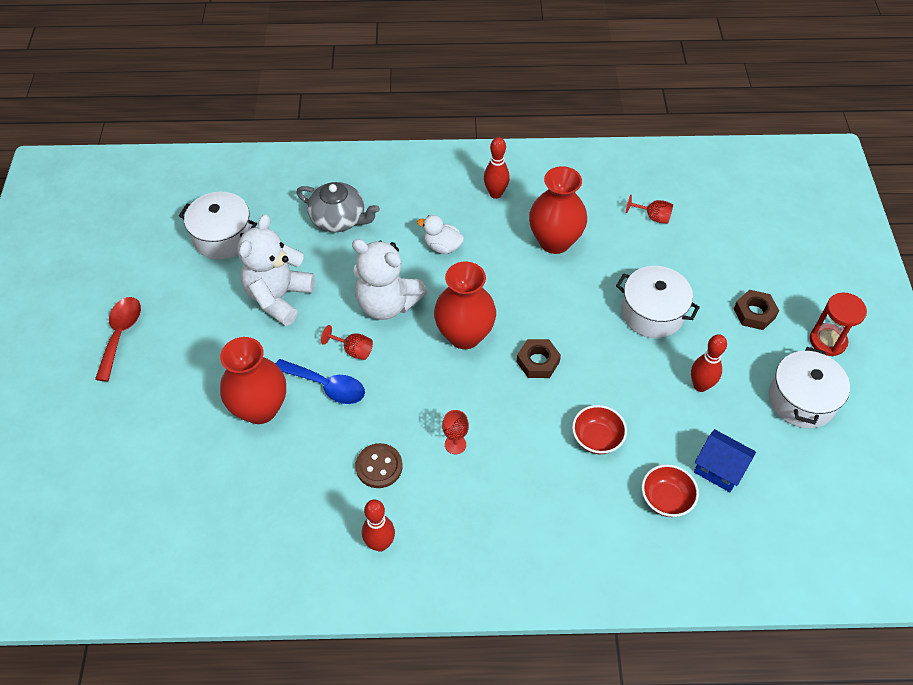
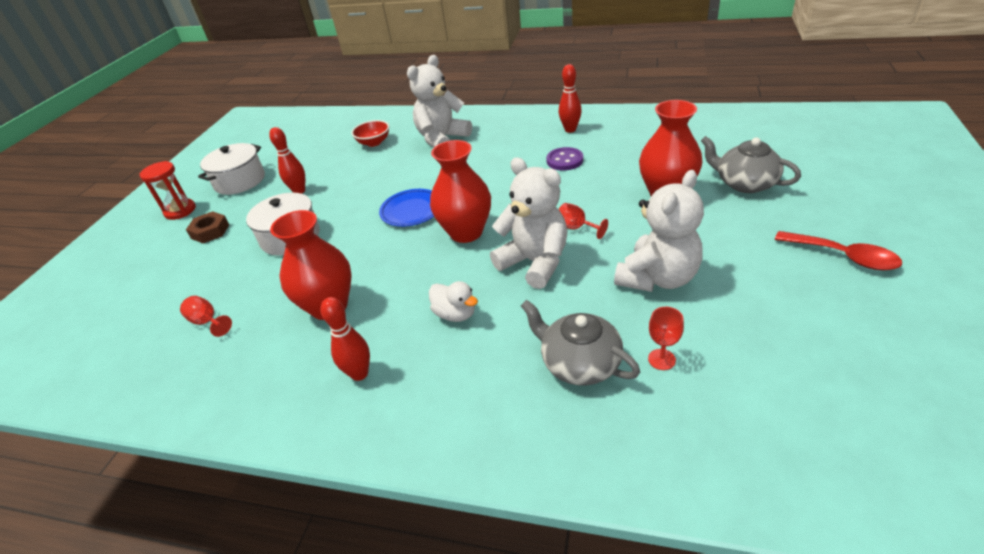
camera: 160 degrees left, 15 degrees down
(121, 334) = (843, 256): red spoon -> red spoon turned 75 degrees counterclockwise
(175, 432) = (744, 183): none -> grey teapot
(223, 237) = (748, 357): white pot -> none
(327, 386) = (604, 205): blue spoon -> none
(379, 466) = (564, 160): brown button -> purple button
(455, 444) = (502, 169): red goblet -> red goblet (661, 359)
(538, 362) = (411, 211): brown nut -> blue plate
(564, 512) = (442, 139): none -> white teddy bear
(597, 438) = (397, 168): red bowl -> none
(719, 469) = (329, 153): blue house -> none

